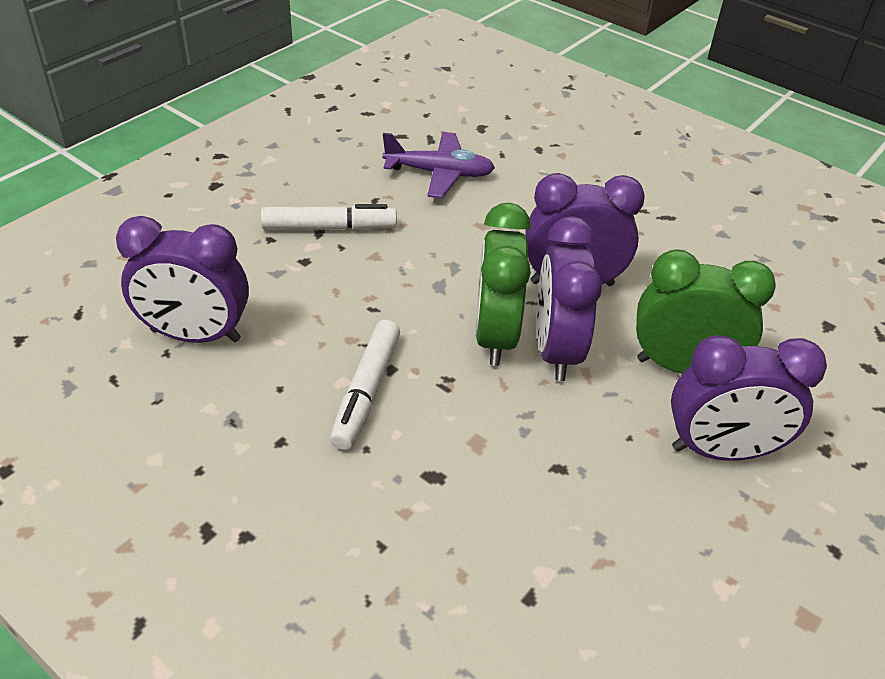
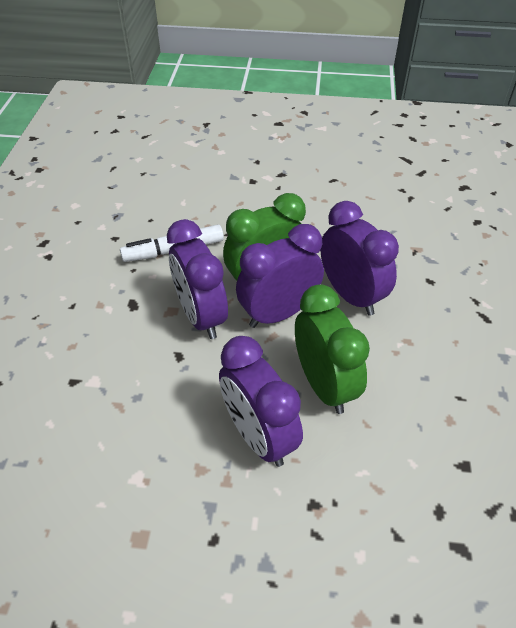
camera: 60 degrees right, 5 degrees up
(195, 335) = (162, 175): purple clock -> purple clock (201, 316)
(329, 227) = (289, 175): white marker -> none
(439, 173) = (391, 191): purple plane -> none

